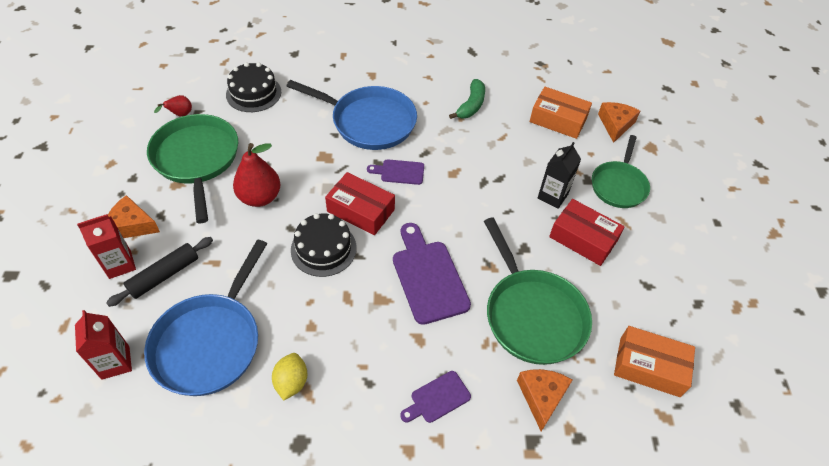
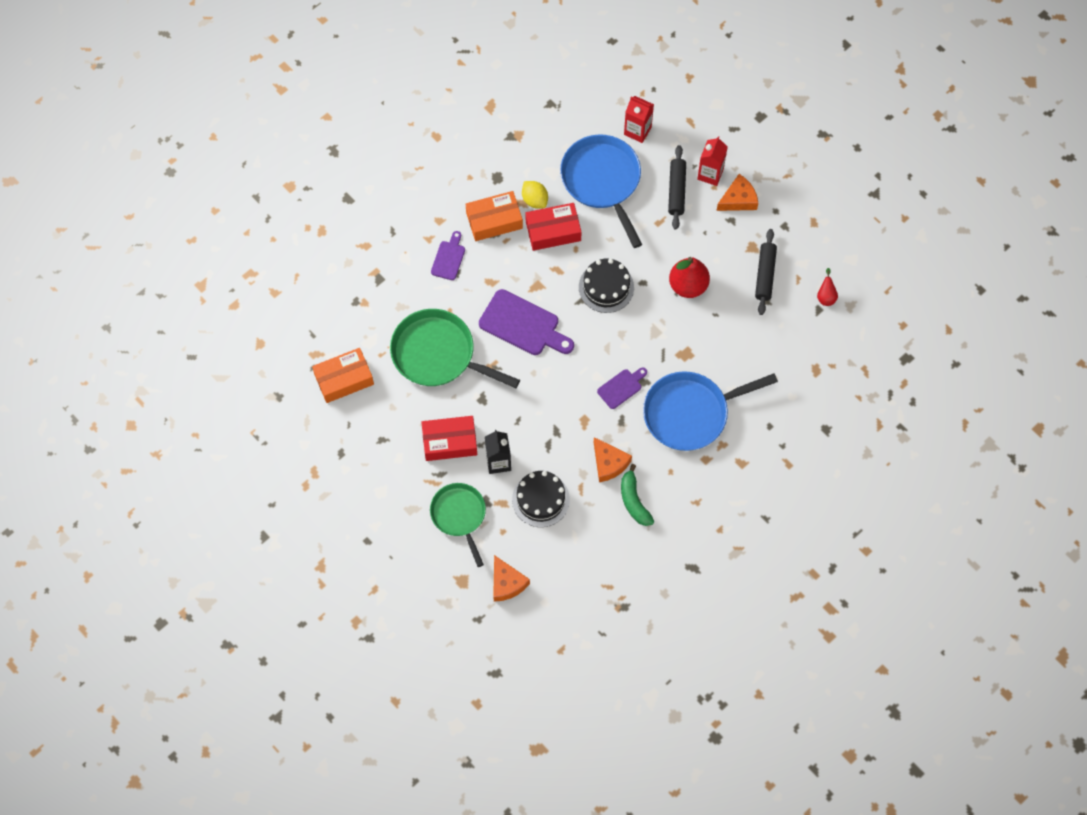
camera: 140 degrees right, 15 degrees up
(197, 159) = (765, 274): green pan -> black rolling pin
(253, 93) = (803, 362): black cake -> black cake (540, 499)
(360, 210) = (614, 334): red box -> red box (553, 231)
(541, 397) = (392, 307): orange cheese -> orange cheese (609, 463)
(558, 120) = (555, 547): orange box -> orange box (494, 220)

